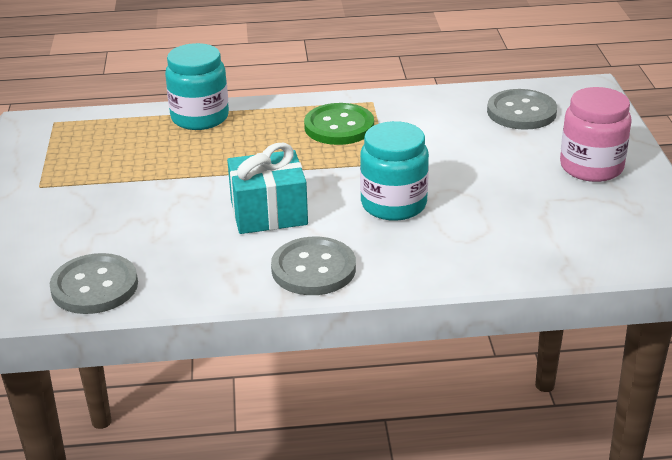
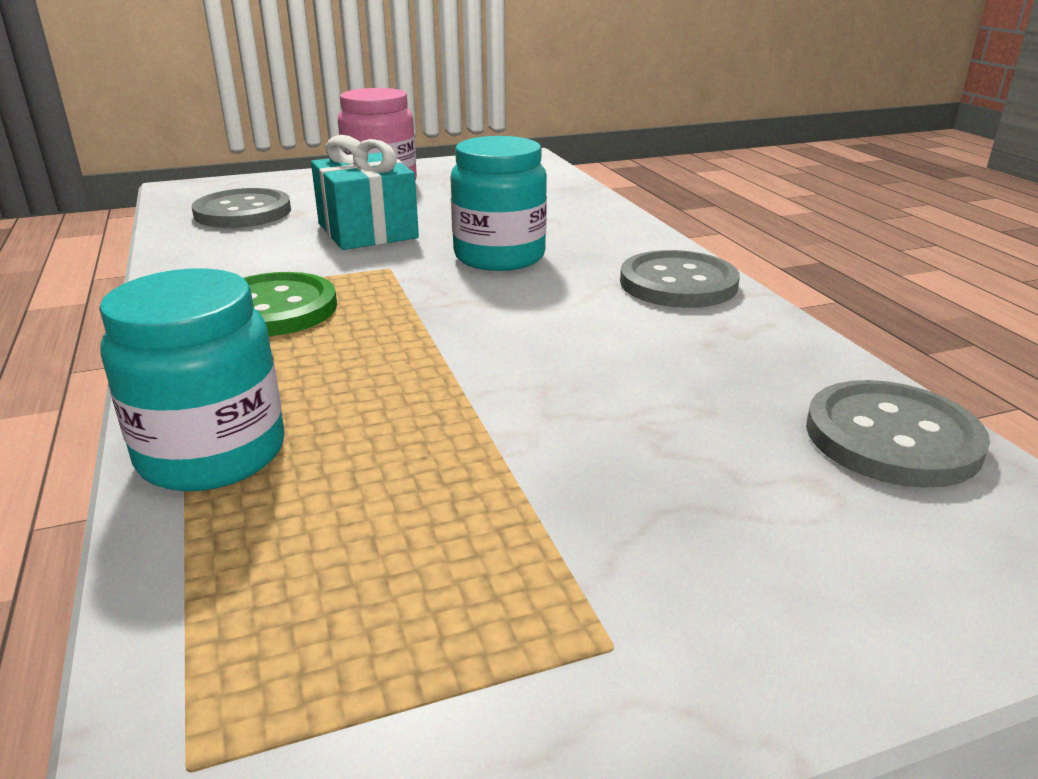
camera: 105 degrees left, 5 degrees down
(269, 212) = (564, 327): turquoise gift -> turquoise gift (367, 231)

